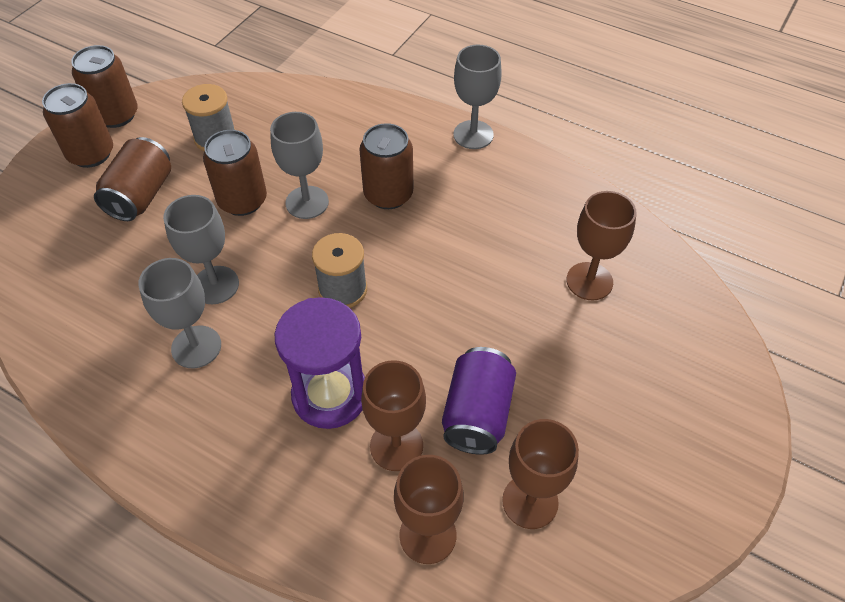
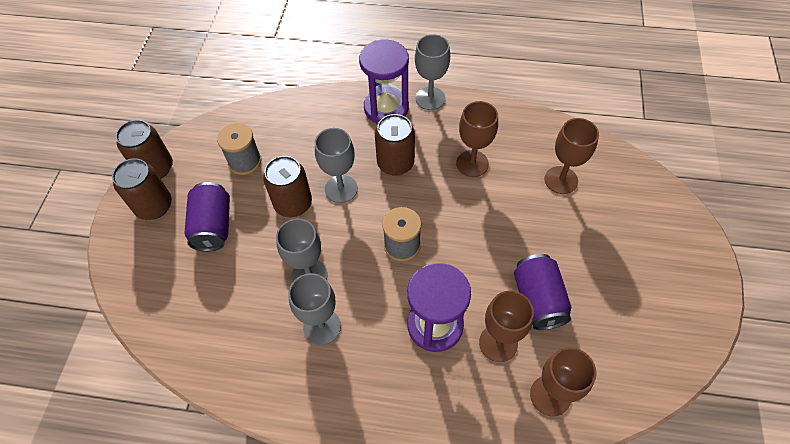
camera: 20 degrees left, 5 degrees up
(141, 195) = (213, 226): brown can -> purple can
(412, 129) = (386, 108): none -> purple hourglass
(530, 501) = (601, 346): brown goblet -> brown goblet (472, 163)

